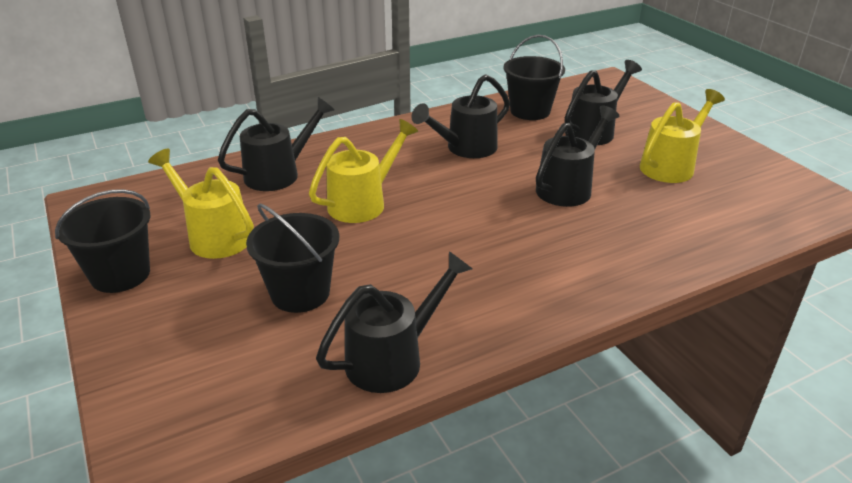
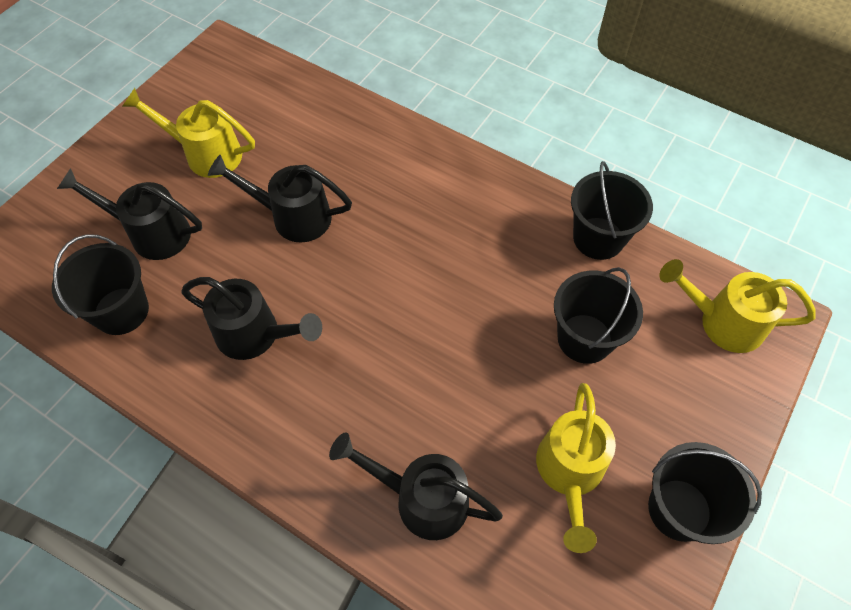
camera: 120 degrees left, 25 degrees up
(363, 202) = (424, 372): yellow watering can -> yellow watering can (722, 322)
(394, 358) = (598, 238): black watering can -> black bucket

